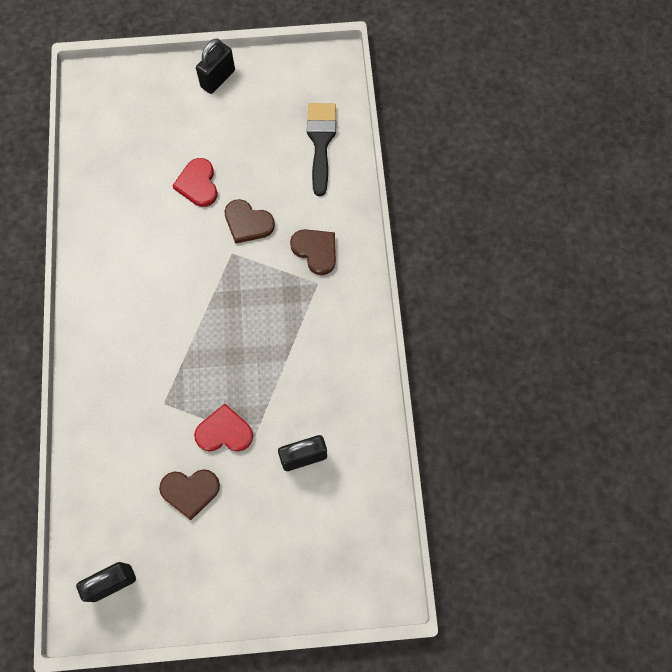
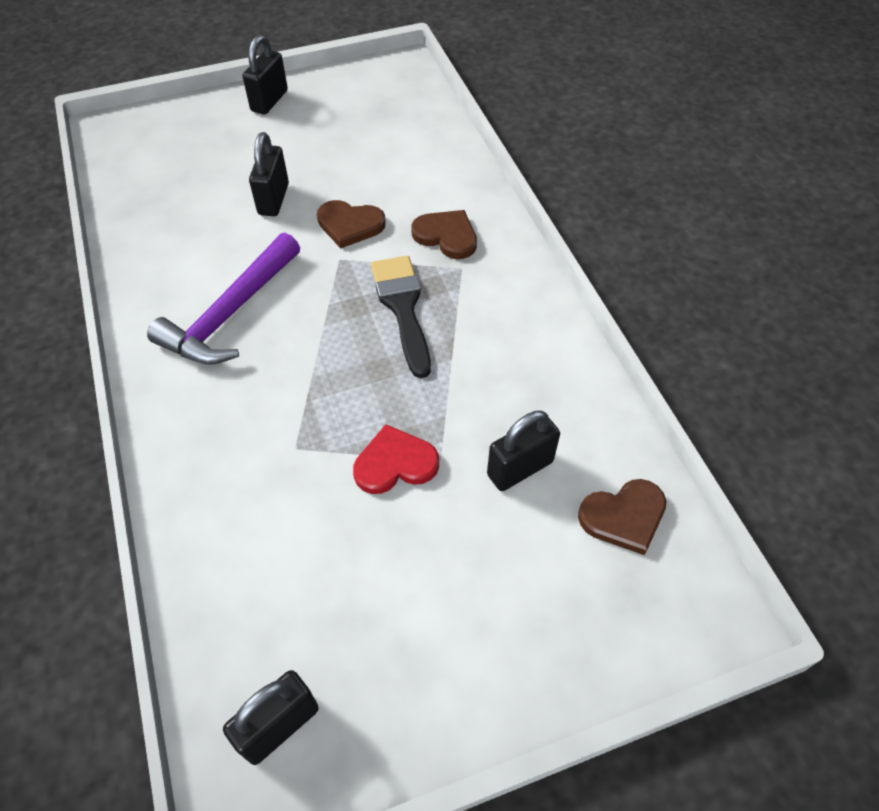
camera: 15 degrees left, 15 degrees down
(145, 283) = (230, 313): none -> purple hammer
(190, 491) = (368, 554): brown heart -> brown heart (624, 517)
(198, 184) = (274, 199): red heart -> black padlock
(321, 142) = (413, 135): black brush -> black brush (403, 308)

